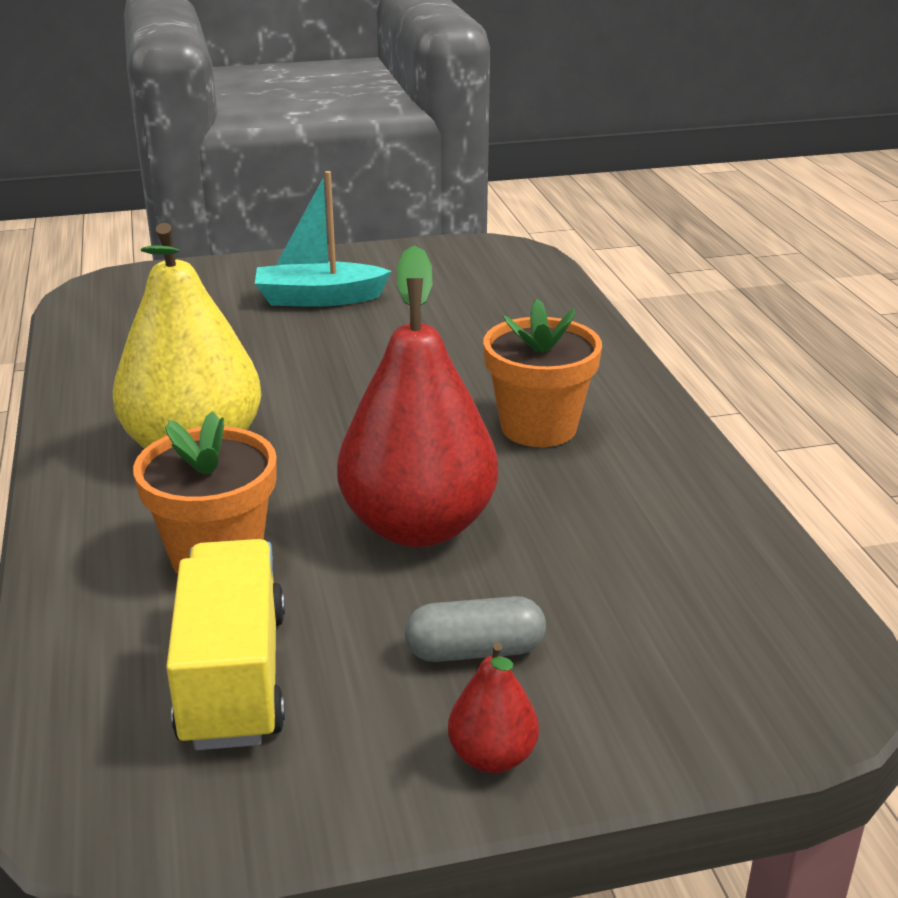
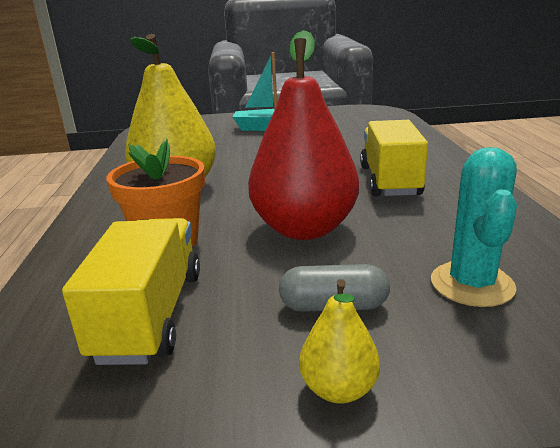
camera: 10 degrees right, 5 degrees down
(492, 756) = (339, 388): red pear -> yellow pear
(538, 427) = (389, 181): orange flower pot -> yellow truck
(649, 610) = (472, 284): none -> turquoise cactus

